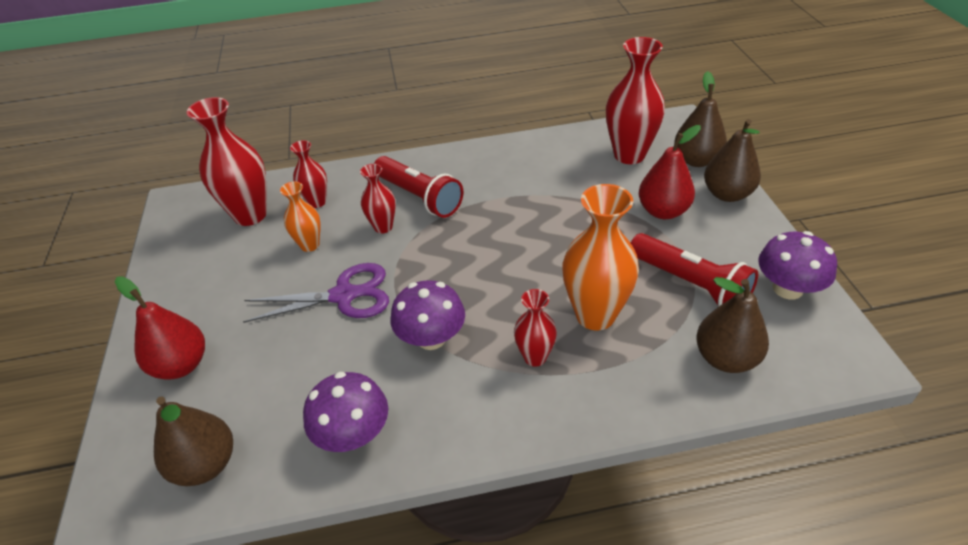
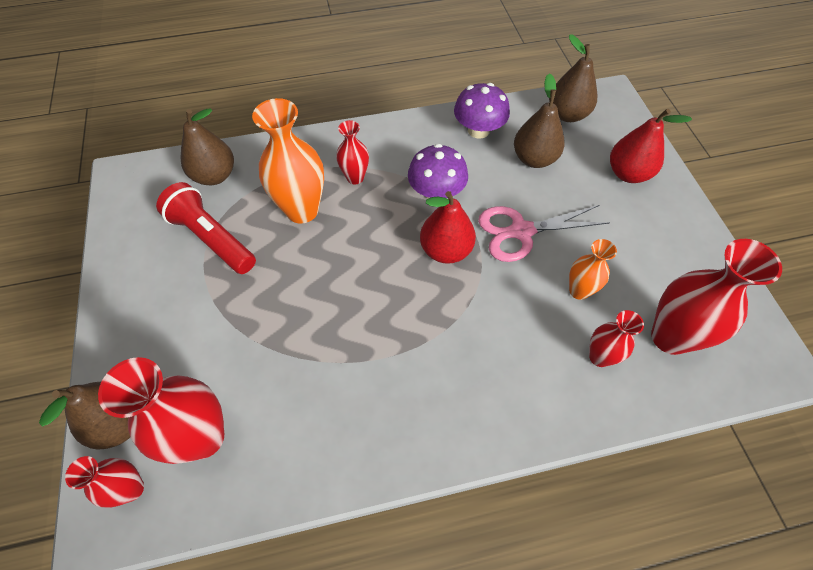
camera: 175 degrees right, 15 degrees up
(343, 295) = (521, 231): purple scissors -> pink scissors
(383, 227) = (507, 314): red vase -> red vase (131, 489)
(419, 197) = (477, 362): red flashlight -> none
(663, 211) = (200, 329): red pear -> red pear (446, 250)
(727, 194) = (117, 355): brown pear -> brown pear (534, 159)
(787, 288) = (132, 232): purple mushroom -> none

